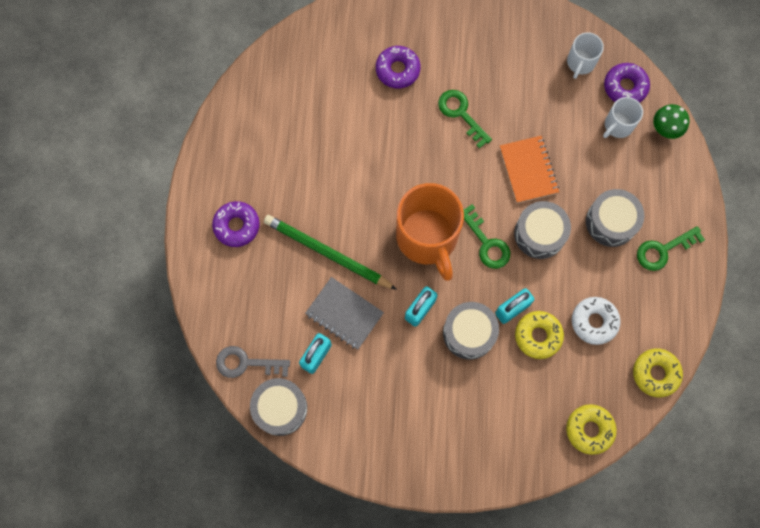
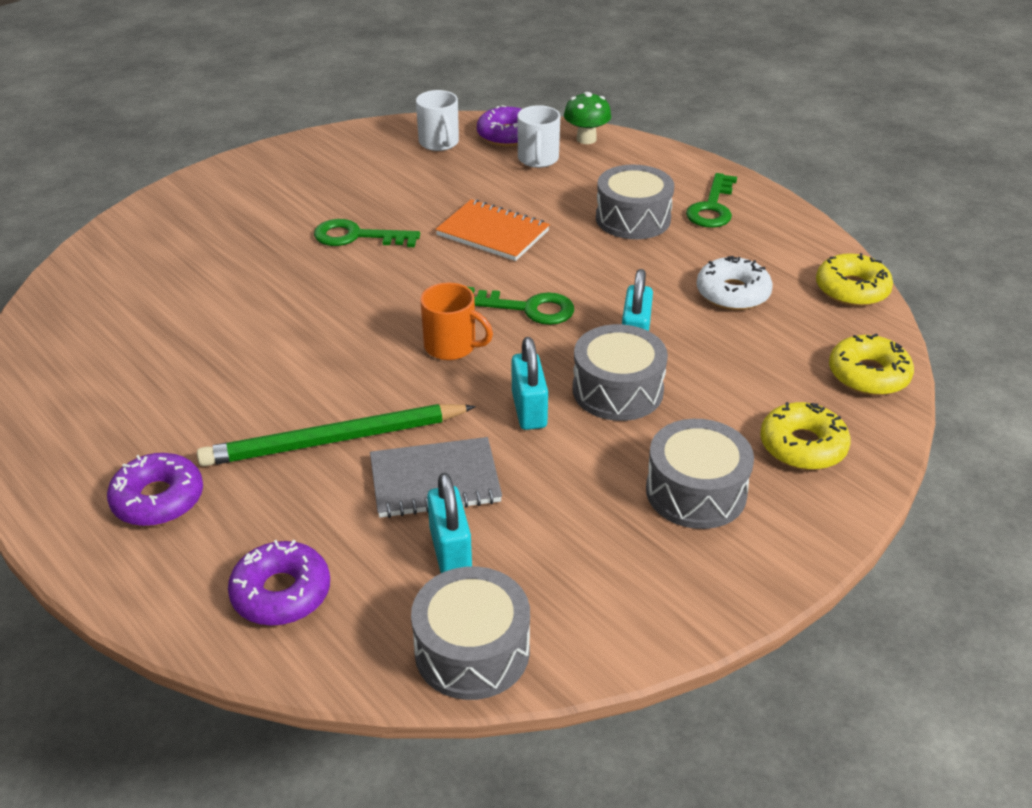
camera: 45 degrees left, 35 degrees down
(246, 363) = (351, 639): grey key -> none
(397, 70) = (233, 246): purple donut -> purple donut (281, 593)
(427, 238) = (452, 346): orange mug -> orange mug, size x0.50
(538, 336) = (695, 341): yellow donut -> yellow donut (802, 446)
(539, 234) = (575, 268): grey drum -> grey drum (696, 492)

